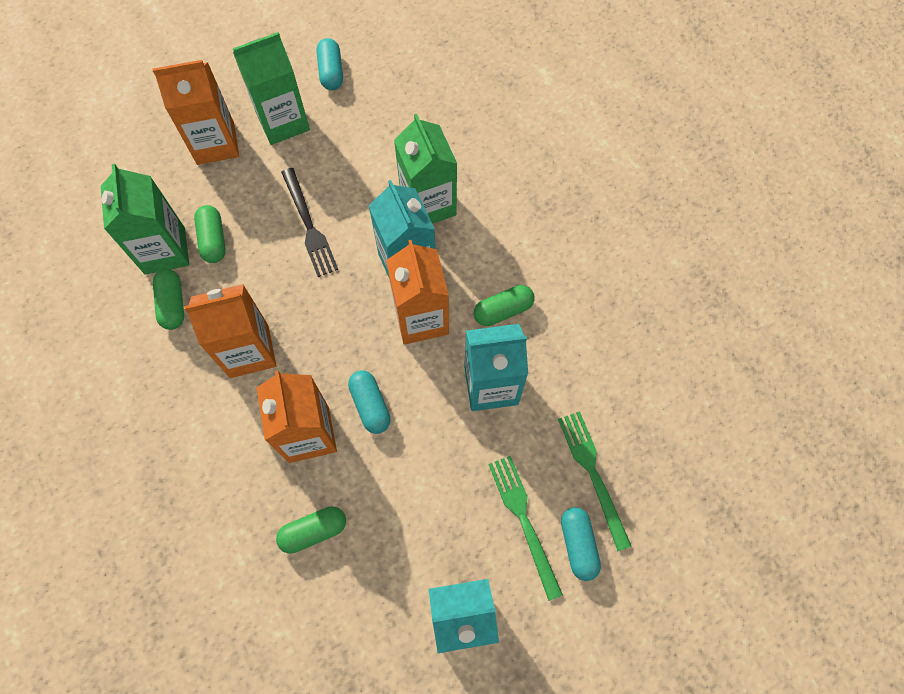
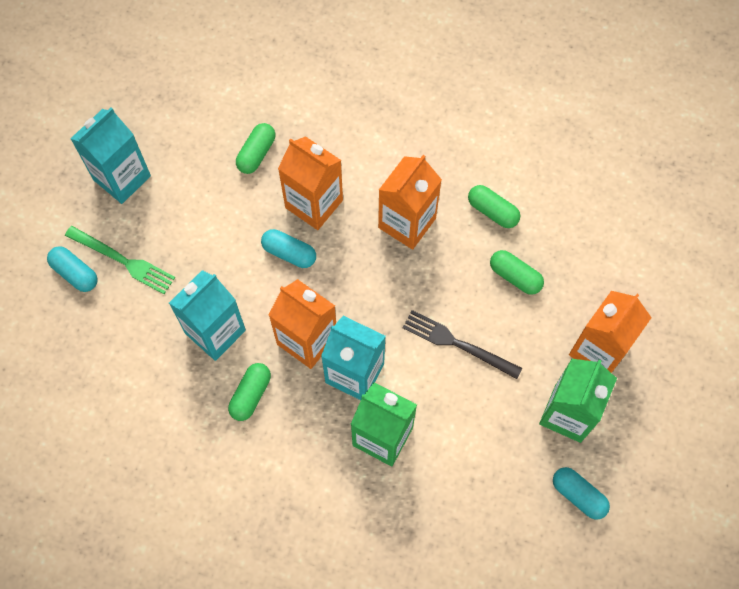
camera: 140 degrees right, 0 degrees up
(165, 250) = (540, 241): green carton -> none
(593, 474) = (96, 326): green fork -> none

